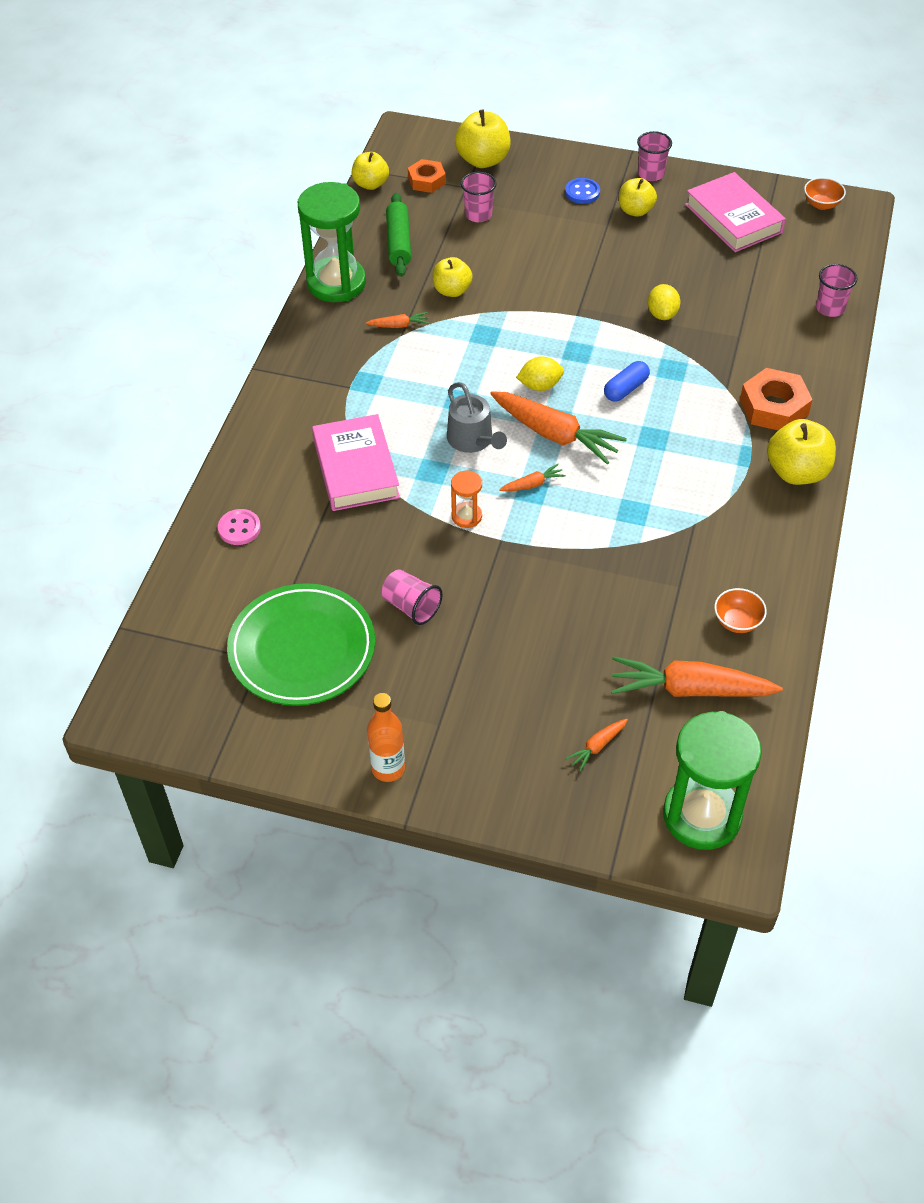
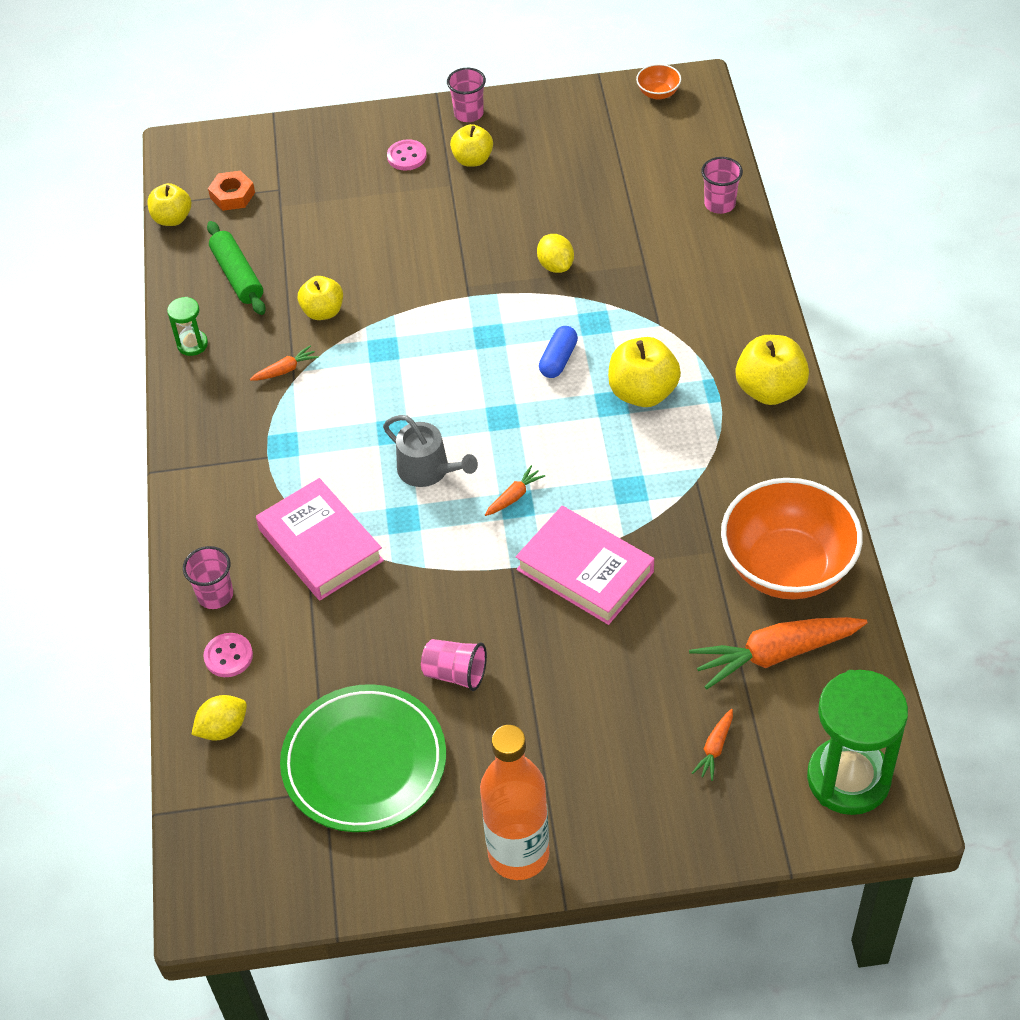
camera: 20 degrees left, 0 degrees up
(336, 283) = (192, 344): green hourglass -> green hourglass, size x0.45
(388, 768) = (518, 854): orange bottle -> orange bottle, size x1.66
(466, 516) = (463, 555): orange hourglass -> none
(478, 215) = (308, 217): pink cup -> pink cup (215, 595)
(483, 160) = (282, 153): yellow apple -> yellow apple (643, 392)
(540, 385) = (468, 386): yellow lemon -> yellow lemon (223, 728)
(555, 435) = (510, 434): orange carrot -> none
(582, 192) = (407, 156): blue button -> pink button
(733, 218) = (577, 137): pink book -> pink book (585, 571)
(737, 621) = (787, 567): orange bowl -> orange bowl, size x2.50
(774, 407) = (715, 328): orange nut -> none

